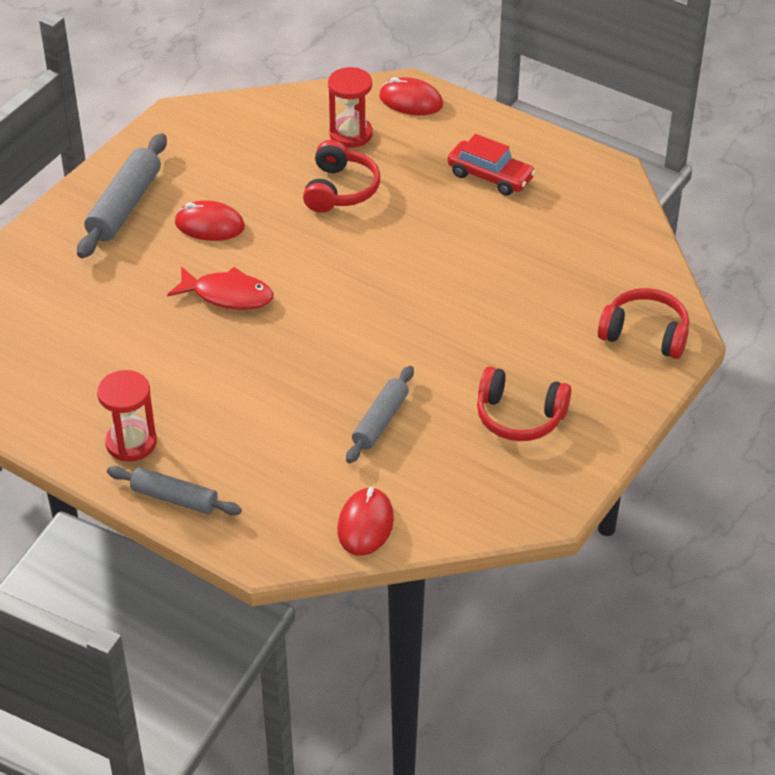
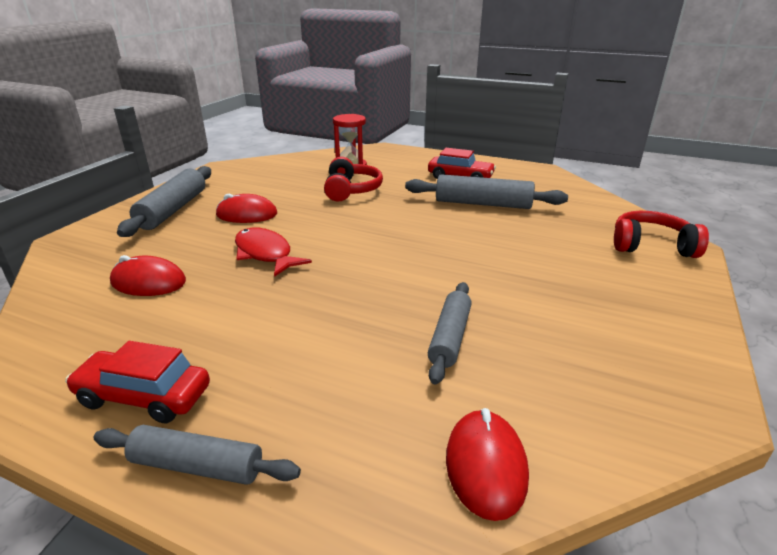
camera: 10 degrees left, 15 degrees down
(131, 443) = (144, 396): red hourglass -> red car
(228, 295) = (265, 254): red fish -> red fish turned 135 degrees counterclockwise
(411, 101) = (387, 152): red mouse -> red mouse (148, 282)
(494, 237) = (483, 204): none -> grey rolling pin
(519, 417) = (594, 317): red headphones -> none

